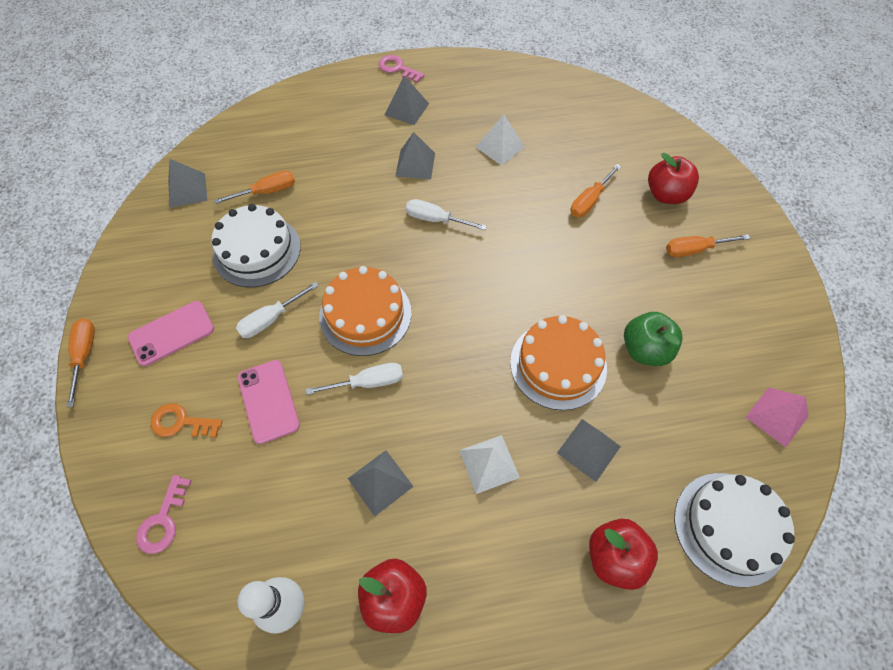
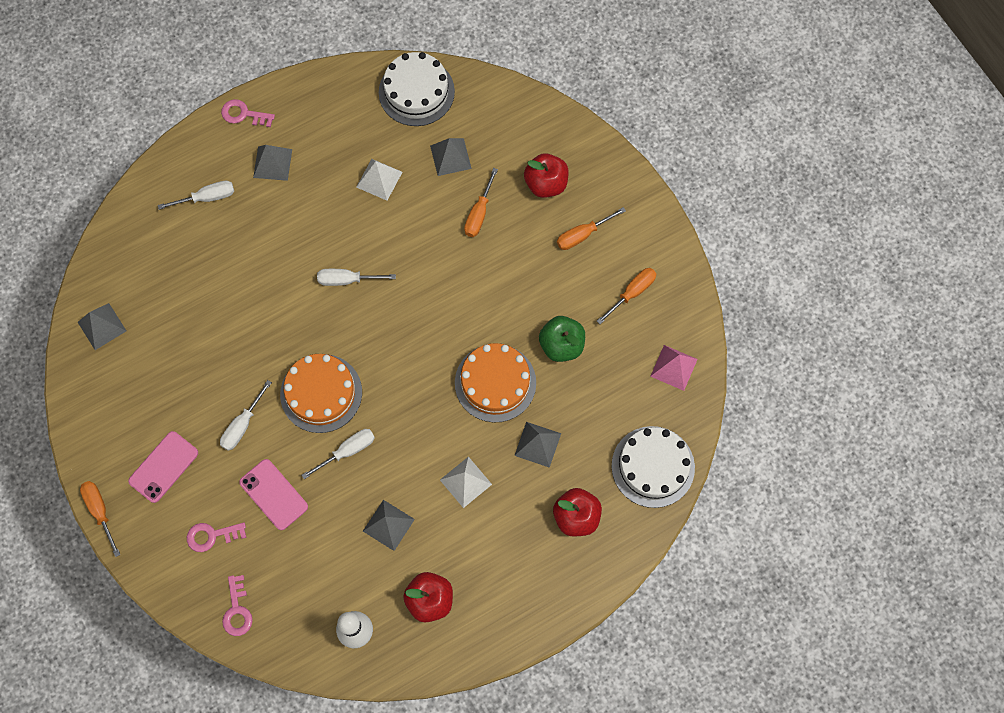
camera: 20 degrees left, 10 degrees up
(181, 422) = (212, 536): orange key -> pink key
(257, 250) = (198, 366): white cake -> white cake (416, 92)
(266, 192) = (178, 303): orange screwdriver -> orange screwdriver (632, 293)
(335, 118) = (207, 198): none -> white screwdriver
(415, 164) = (306, 226): grey pyramid -> grey pyramid (450, 157)

